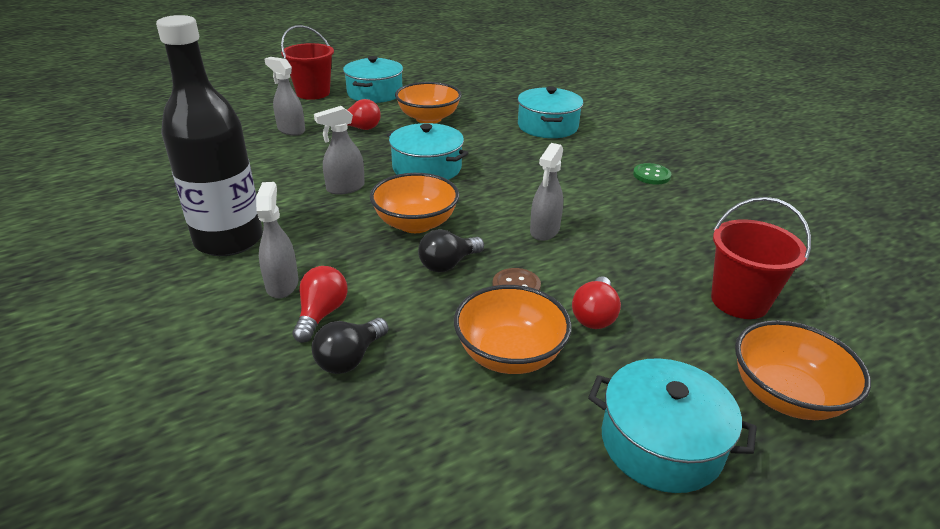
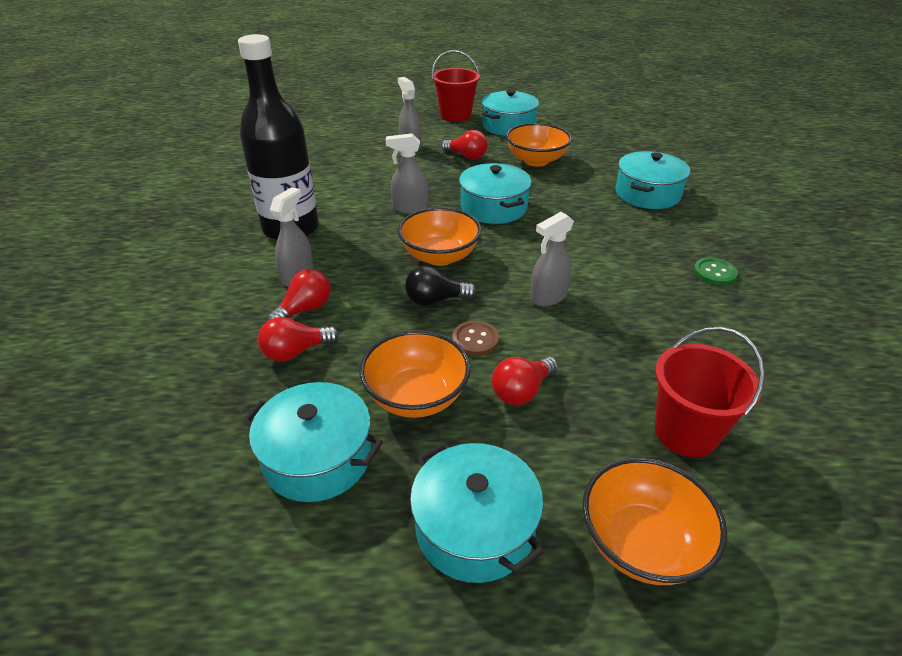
camera: 30 degrees right, 5 degrees up
(350, 358) = (295, 352): black light bulb -> red light bulb
(468, 448) = (317, 457): none -> turquoise pot

